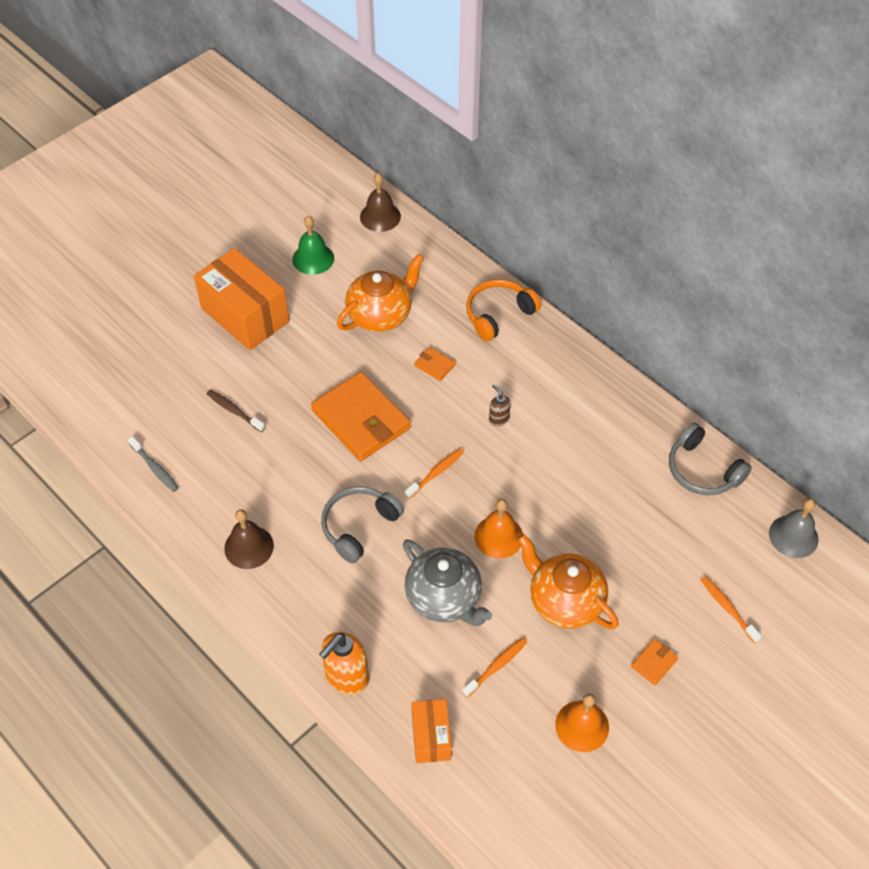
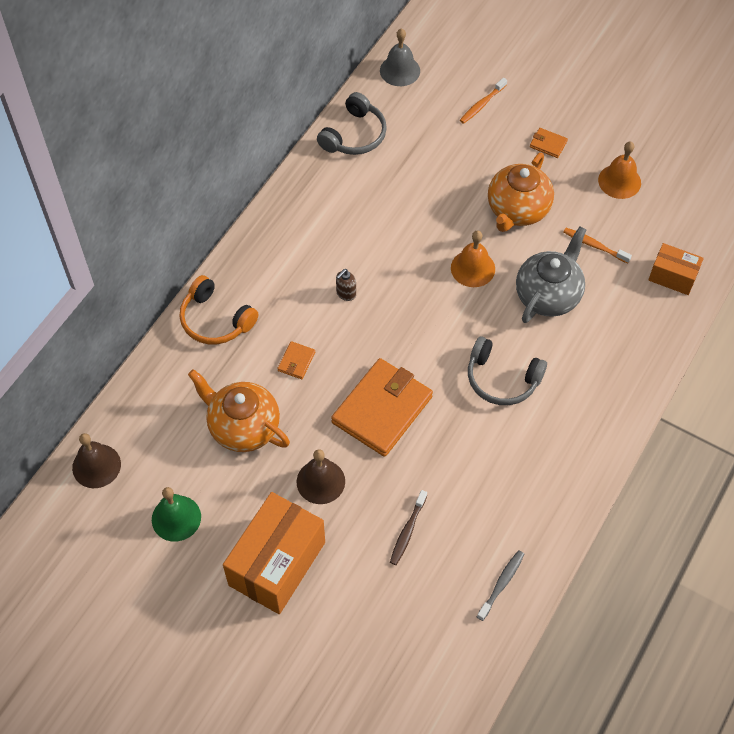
camera: 105 degrees left, 5 degrees up
(249, 547) = (557, 465): brown bell -> brown bell (320, 481)
(346, 677) = (649, 349): orange soap dispenser -> none
(431, 737) = (672, 277): orange box -> orange box turned 45 degrees clockwise
(436, 473) = (423, 331): orange toothbrush -> none

